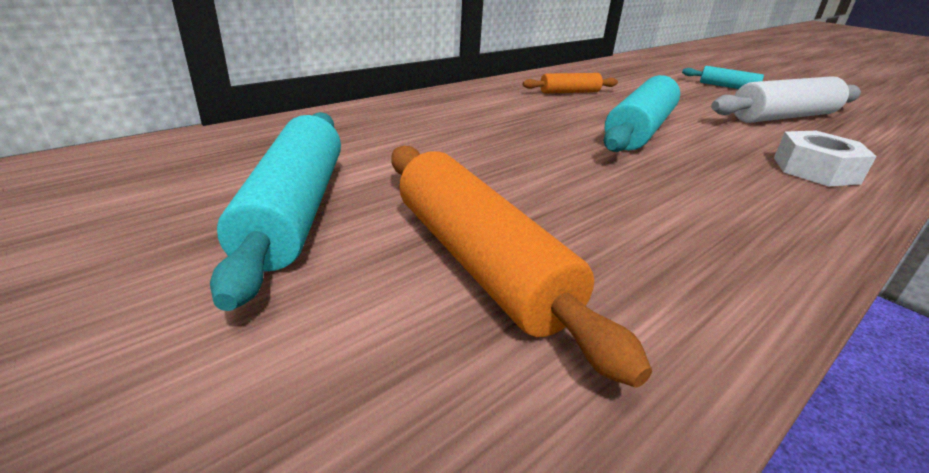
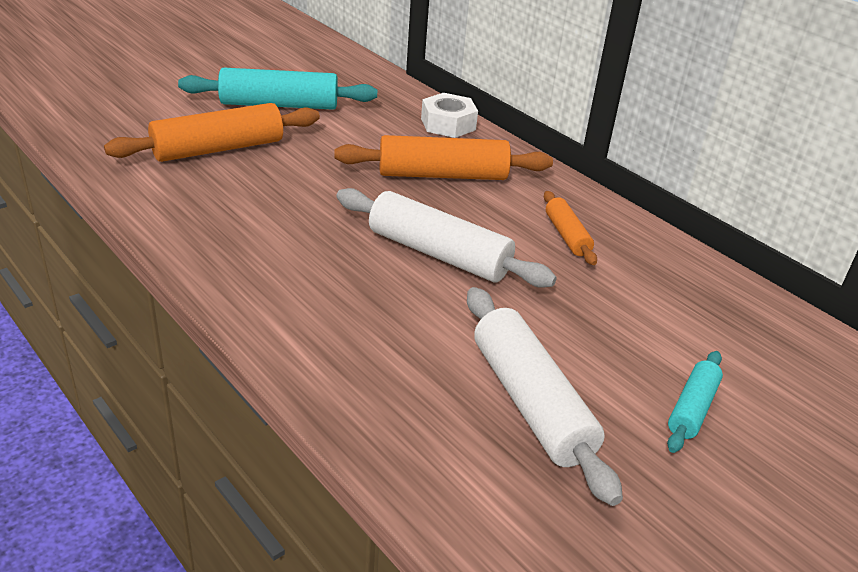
camera: 90 degrees right, 5 degrees up
(492, 121) = (442, 175): none -> orange rolling pin
(639, 130) = (439, 254): turquoise rolling pin -> white rolling pin
(815, 170) = (339, 338): white nut -> white nut (448, 124)

